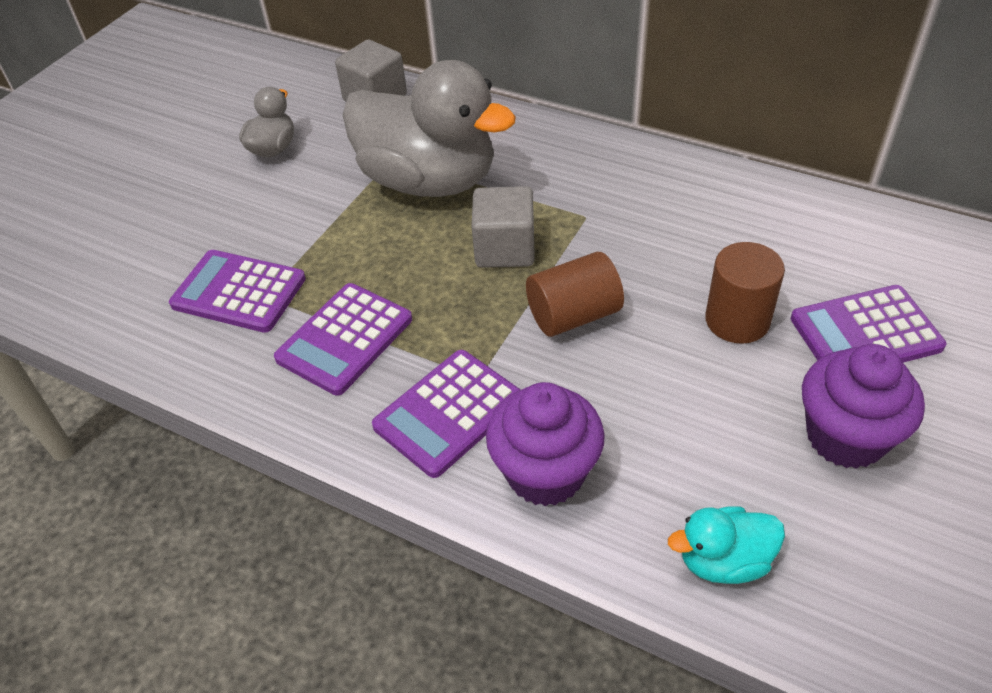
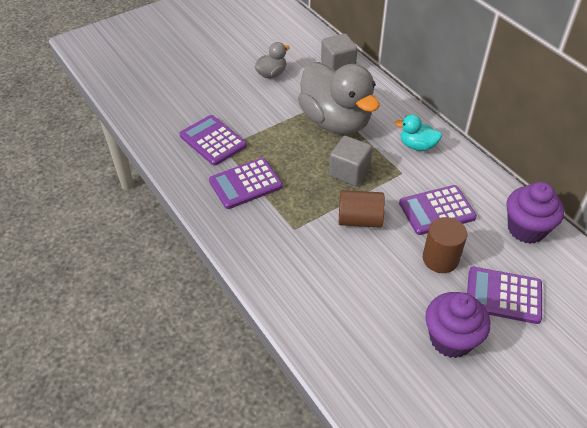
camera: 25 degrees right, 0 degrees up
(449, 413) = (269, 239): purple calculator -> purple calculator (437, 210)
(545, 473) = (294, 286): purple cupcake -> purple cupcake (526, 229)
(723, 561) = (347, 363): turquoise duck -> turquoise duck (417, 146)

